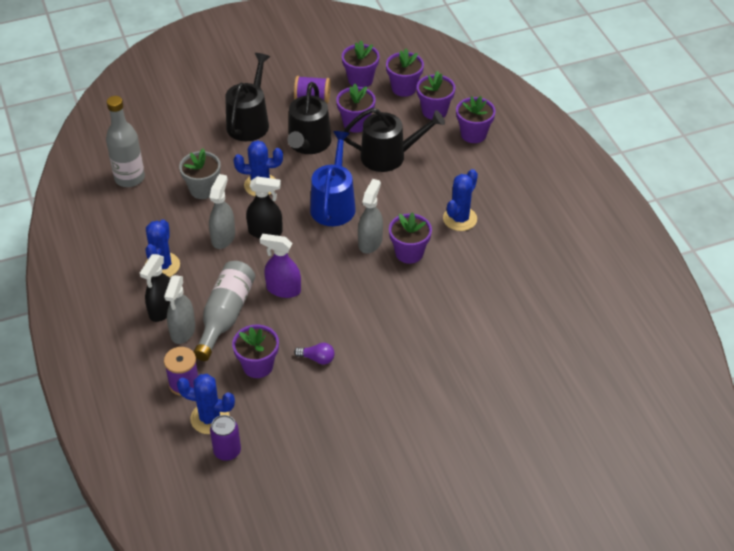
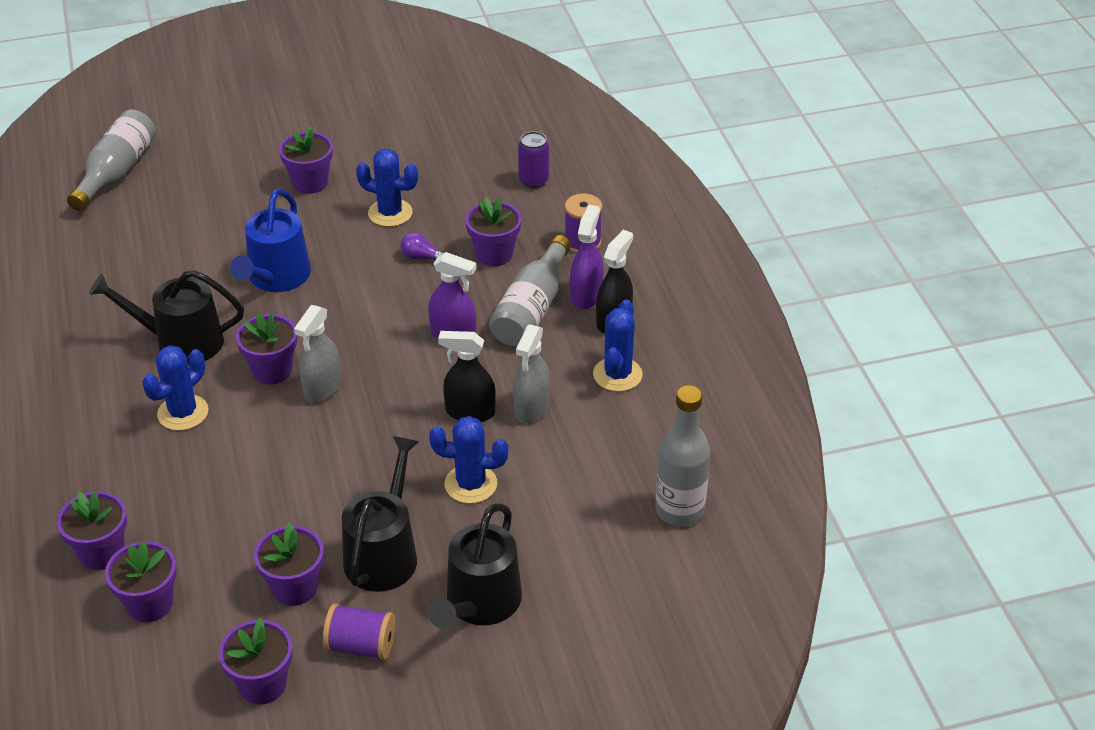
camera: 175 degrees left, 5 degrees down
(182, 331) = (586, 295): grey spray bottle -> purple spray bottle
(203, 189) = (561, 483): grey flower pot -> none
(210, 418) = (552, 209): blue cactus -> blue cactus (390, 213)
(333, 204) = (363, 446): blue watering can -> blue watering can (276, 277)
(389, 156) = (256, 521): black watering can -> black watering can (181, 342)
(404, 88) = (187, 659): purple flower pot -> purple flower pot (310, 183)
(609, 434) = (117, 172): none -> grey bottle

